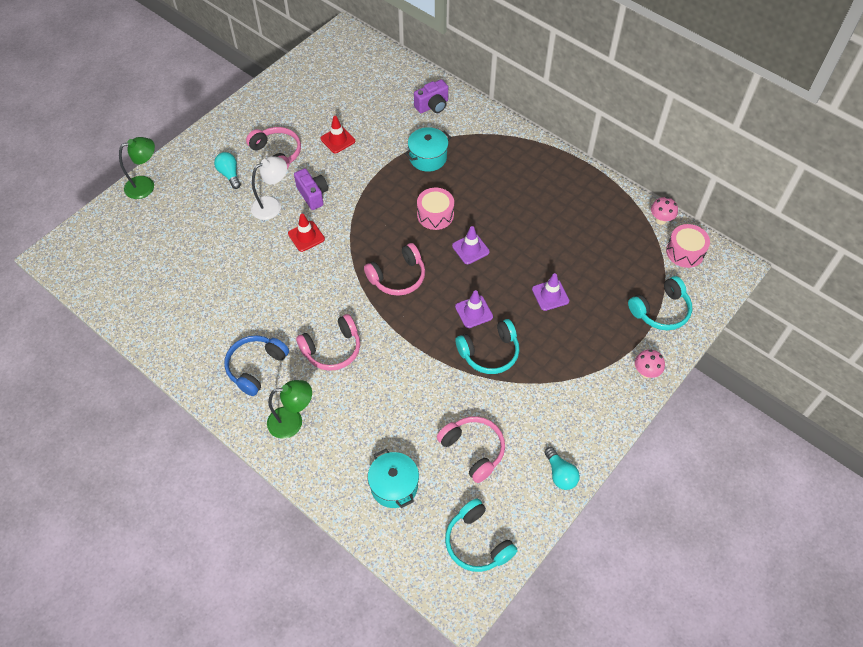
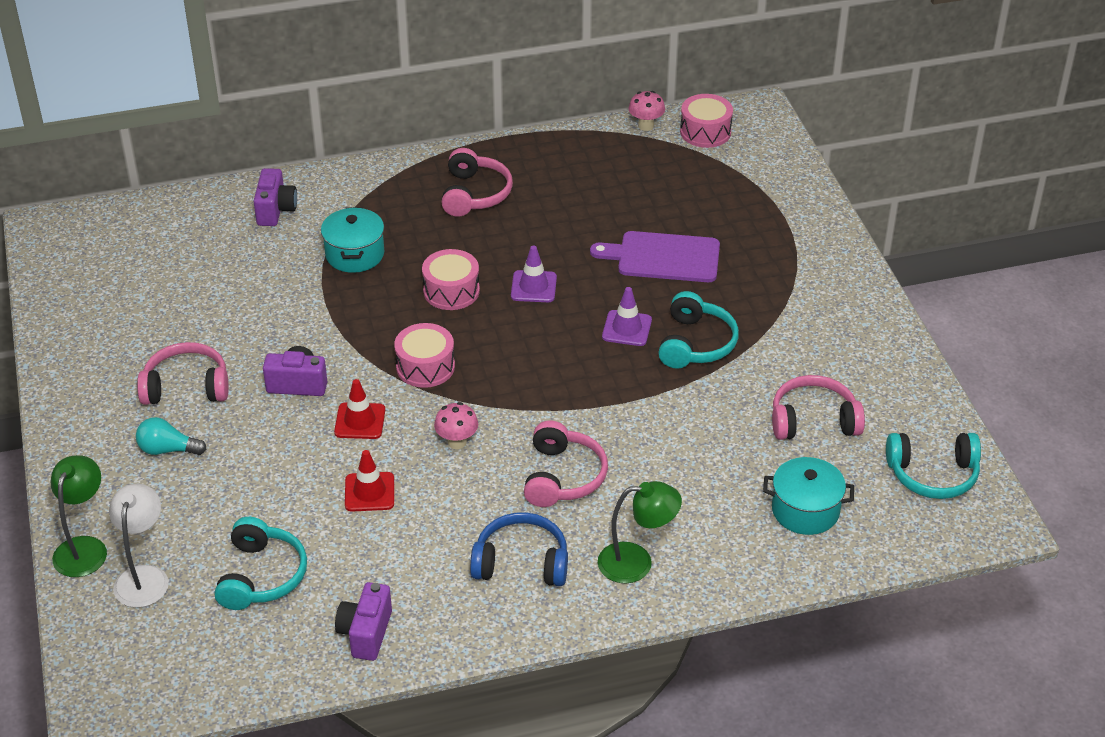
camera: 55 degrees left, 15 degrees down
(163, 328) = (366, 633): none -> purple camera
(256, 367) = (521, 562): blue headphones -> blue headphones turned 120 degrees clockwise
(272, 205) = (271, 430): white lamp -> white lamp (144, 577)
(292, 421) = (637, 562): green lamp -> green lamp turned 60 degrees clockwise
(338, 140) = (231, 319): red traffic cone -> red traffic cone (369, 492)
(368, 239) = (425, 367): none -> pink drum
(398, 277) = (512, 367): pink headphones -> pink headphones (475, 194)
(550, 295) = (663, 257): purple traffic cone -> purple cutting board
(560, 474) = (901, 367): turquoise light bulb -> none
(646, 372) = (830, 239): pink mushroom -> pink mushroom (457, 442)
(661, 310) = (763, 188): turquoise headphones -> turquoise headphones (261, 576)

